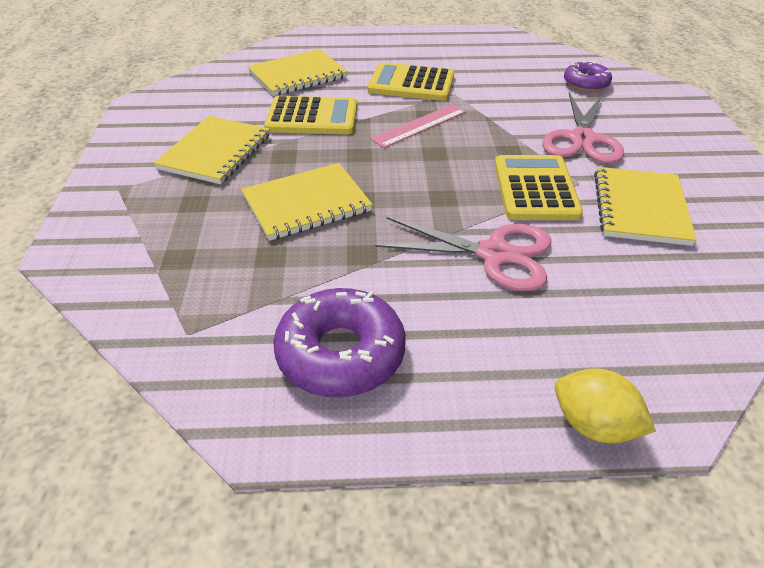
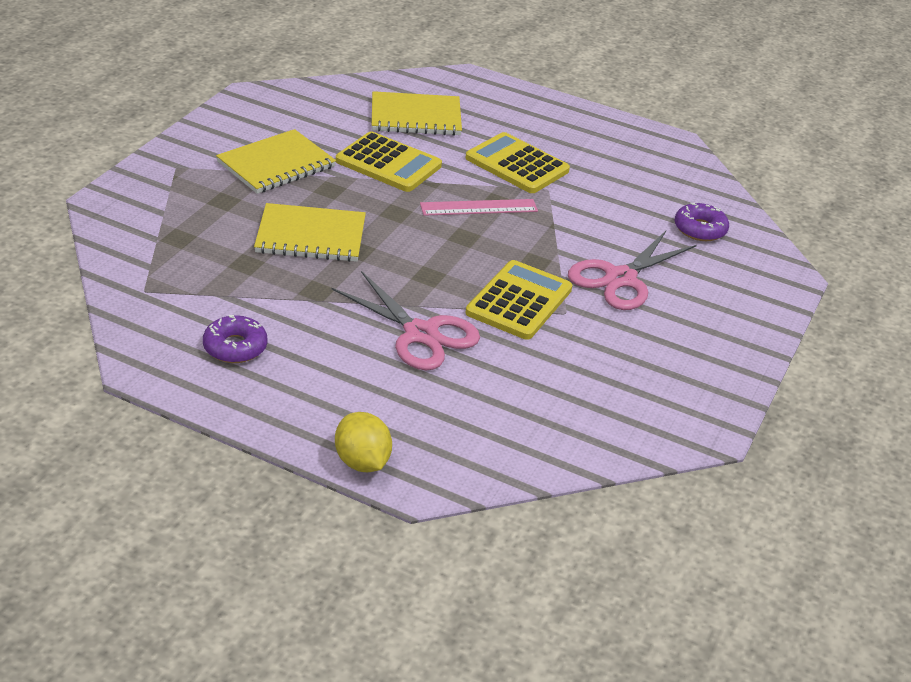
camera: 25 degrees right, 5 degrees down
(340, 354) = (235, 347): purple donut -> purple donut, size x0.60
(640, 208) = (594, 354): yellow notebook -> none

